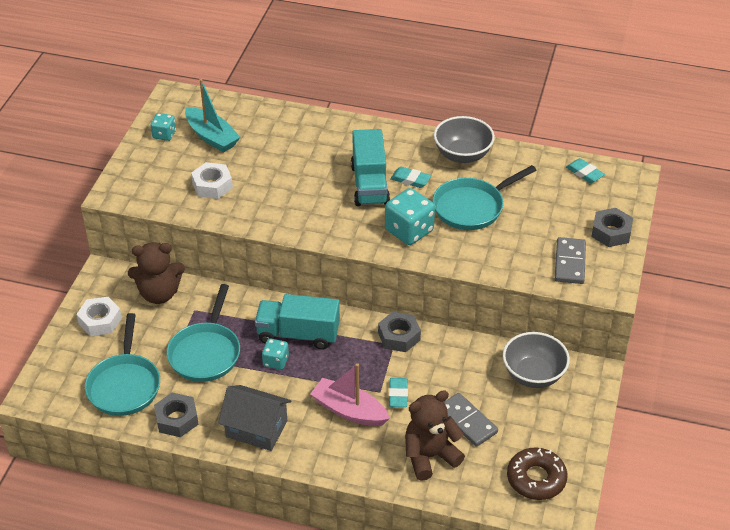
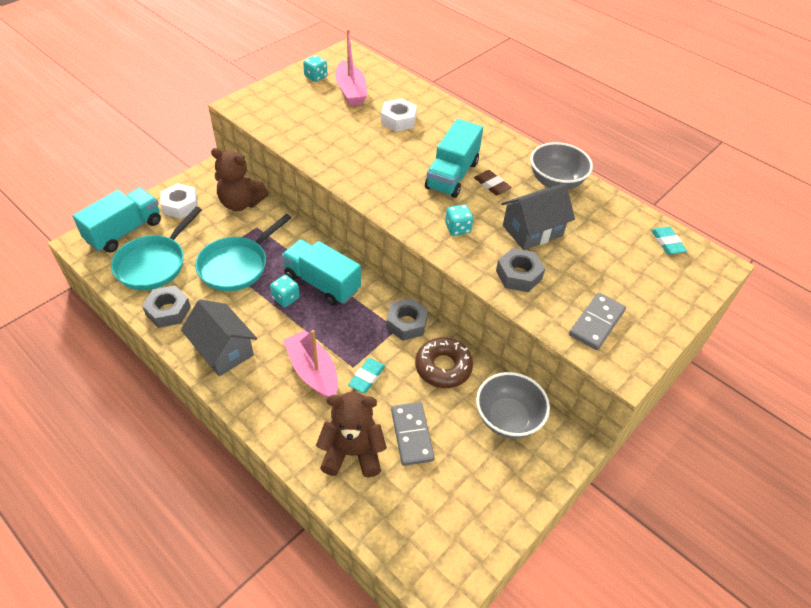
camera: 25 degrees right, 5 degrees up
(66, 369) = (124, 231): none -> turquoise truck
(212, 137) = (350, 91): turquoise boat -> pink boat
(212, 185) = (320, 127): white nut -> white nut (398, 120)
(409, 231) = (457, 228): turquoise dice -> turquoise dice, size x0.57
(410, 180) = (492, 185): turquoise eraser -> brown eraser
(472, 207) = (532, 230): turquoise pan -> grey house
(536, 479) = (439, 531): brown donut -> brown donut (443, 367)
(611, 232) = (660, 310): grey nut -> grey nut (518, 275)

